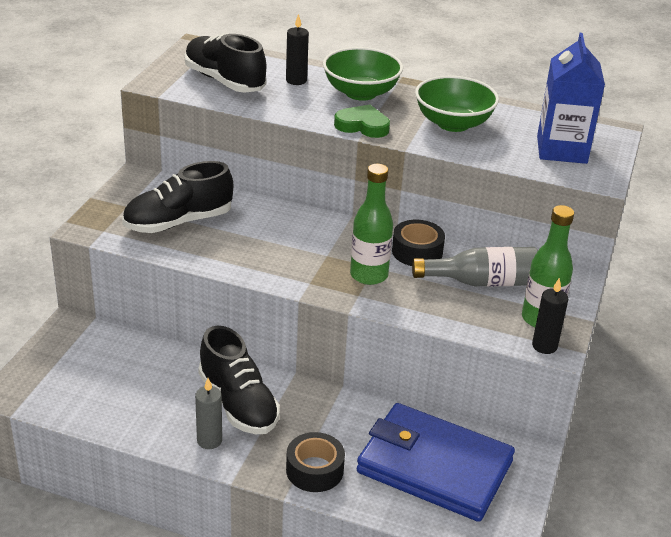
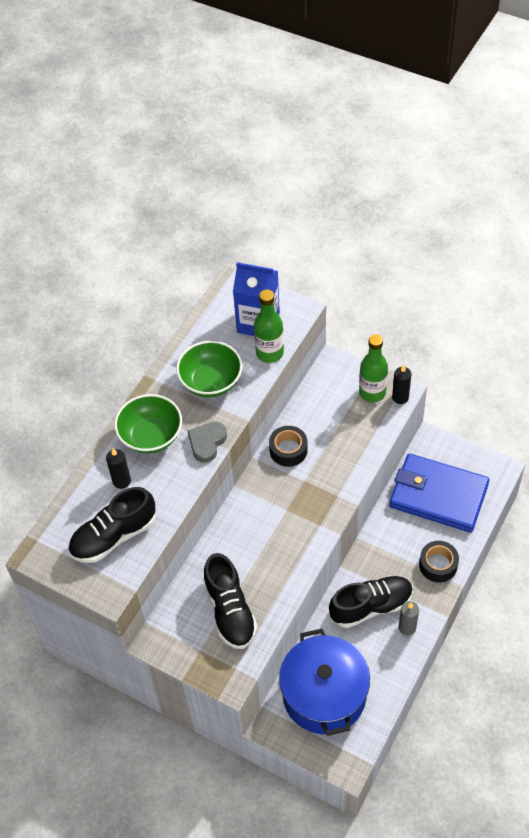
camera: 75 degrees left, 20 degrees up
(109, 367) = (324, 694): none -> blue pot
(362, 126) = (207, 443): green heart -> grey heart
(369, 275) = (314, 485): green bottle -> green bottle (269, 353)
(434, 467) = (438, 495): blue wallet -> blue wallet turned 75 degrees clockwise
(483, 282) = (329, 417): grey bottle -> none

